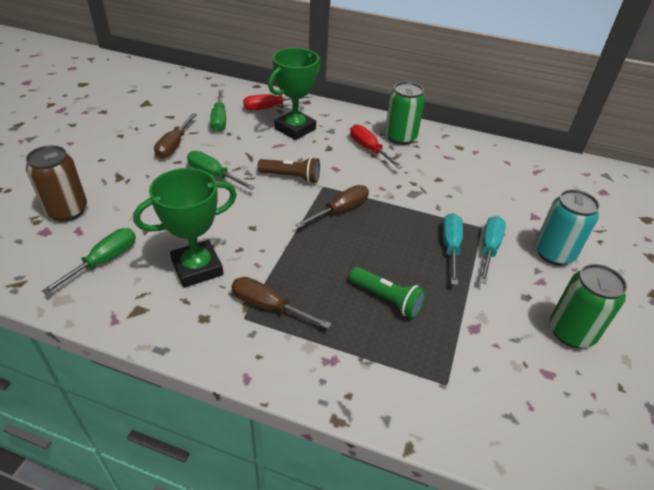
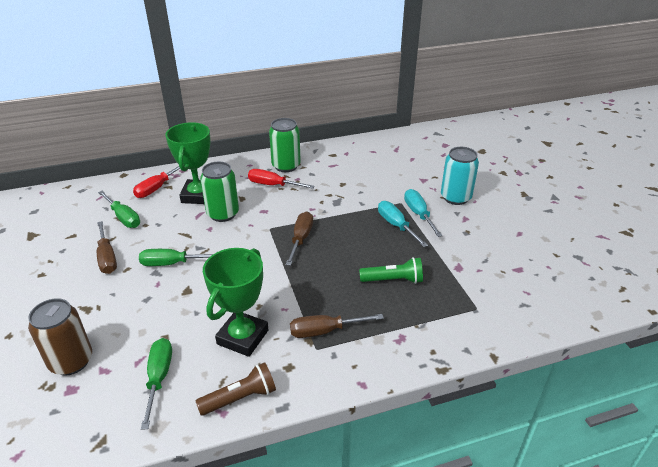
camera: 35 degrees left, 5 degrees down
(291, 177) = (238, 233): brown flashlight -> brown flashlight (240, 398)
(571, 332) = (507, 239): green can -> green can (223, 214)

